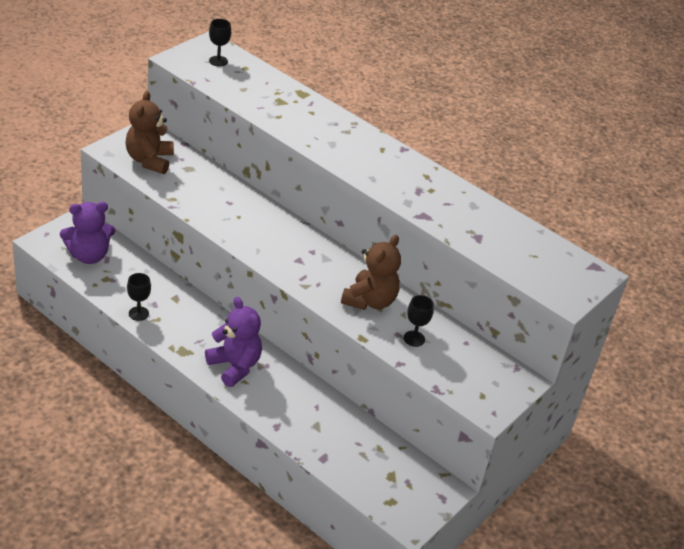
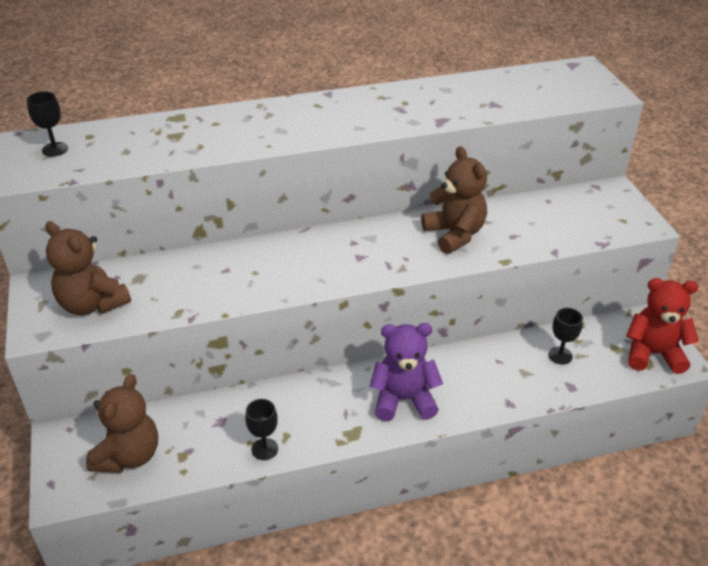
camera: 50 degrees left, 0 degrees up
(89, 255) = (129, 456): purple teddy bear -> brown teddy bear
(404, 502) = (653, 354): none -> red teddy bear
(414, 338) = (525, 229): black goblet -> black goblet (560, 355)

